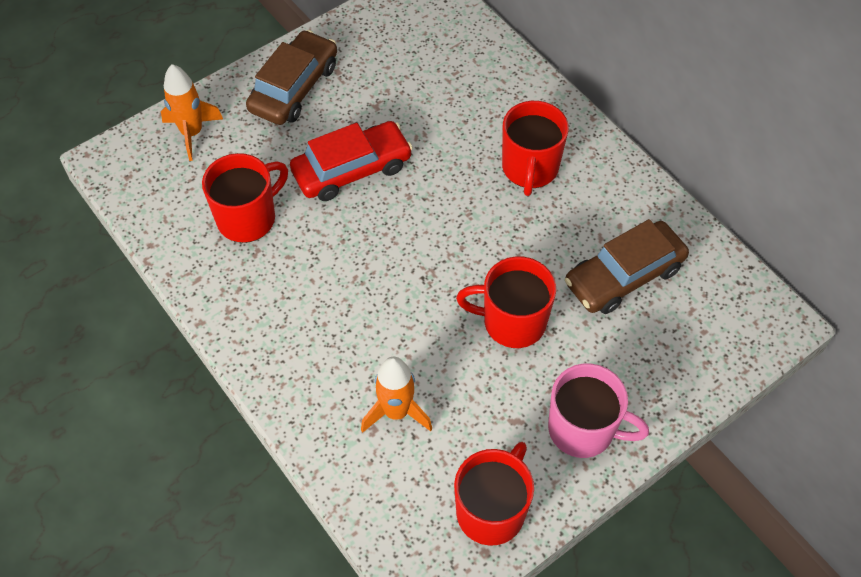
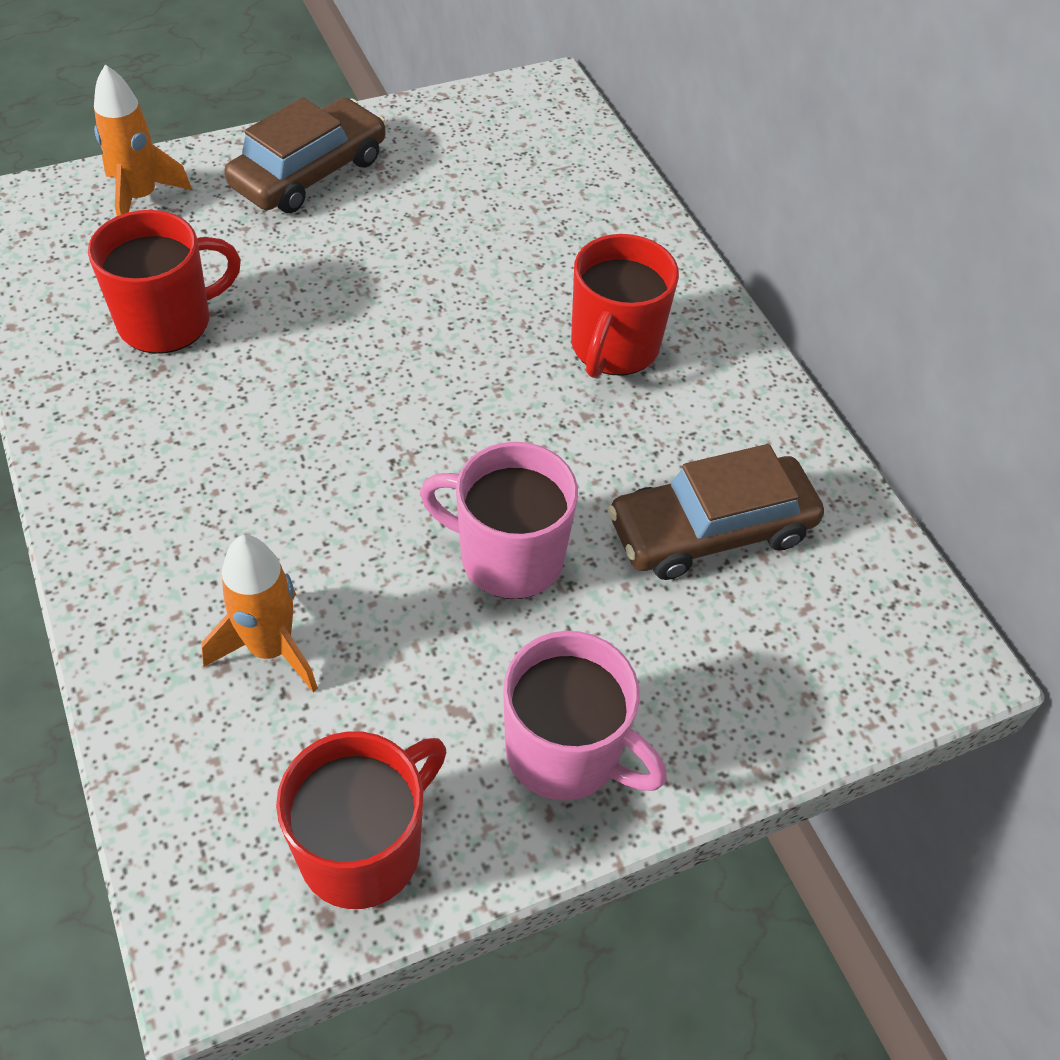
camera: 10 degrees right, 5 degrees down
(352, 169) = (347, 292): red car -> none
(512, 322) = (508, 557): red mug -> pink mug

